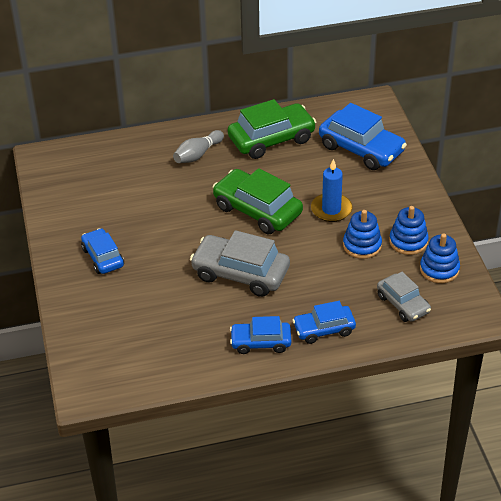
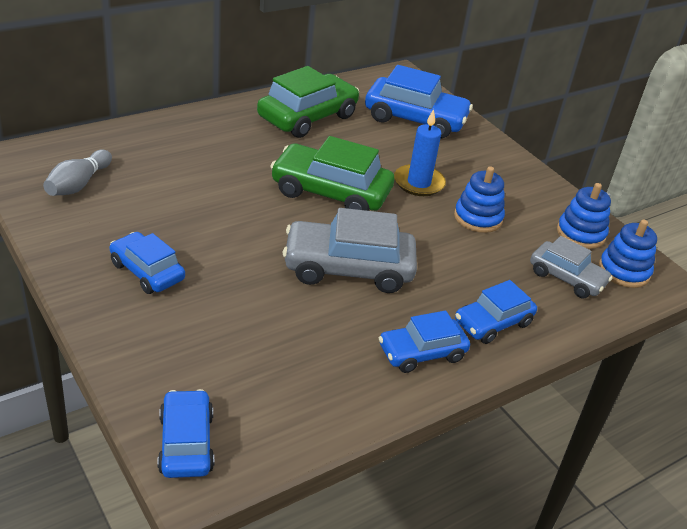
camera: 25 degrees left, 5 degrees down
(86, 373) = (186, 443): none -> blue car
(198, 154) = (225, 139): grey bowling pin -> grey bowling pin (78, 184)
(408, 241) = (527, 208): blue stacking toy -> blue stacking toy (624, 271)

